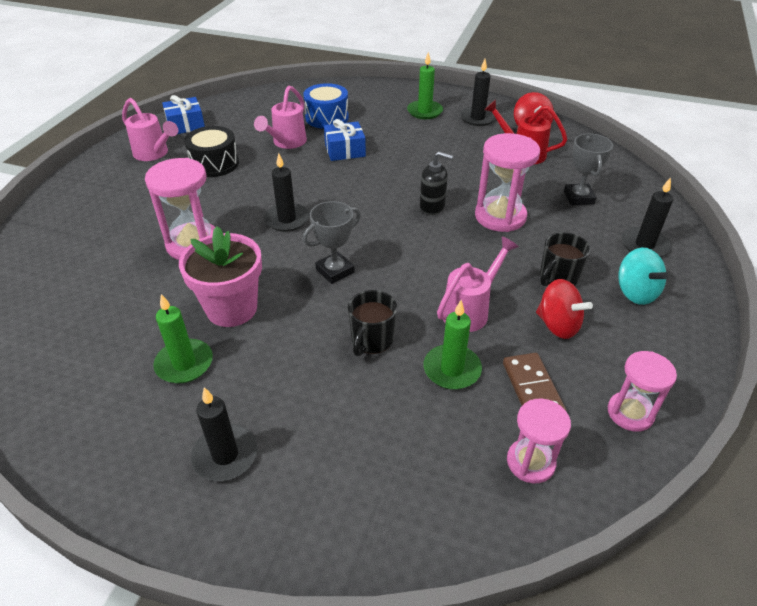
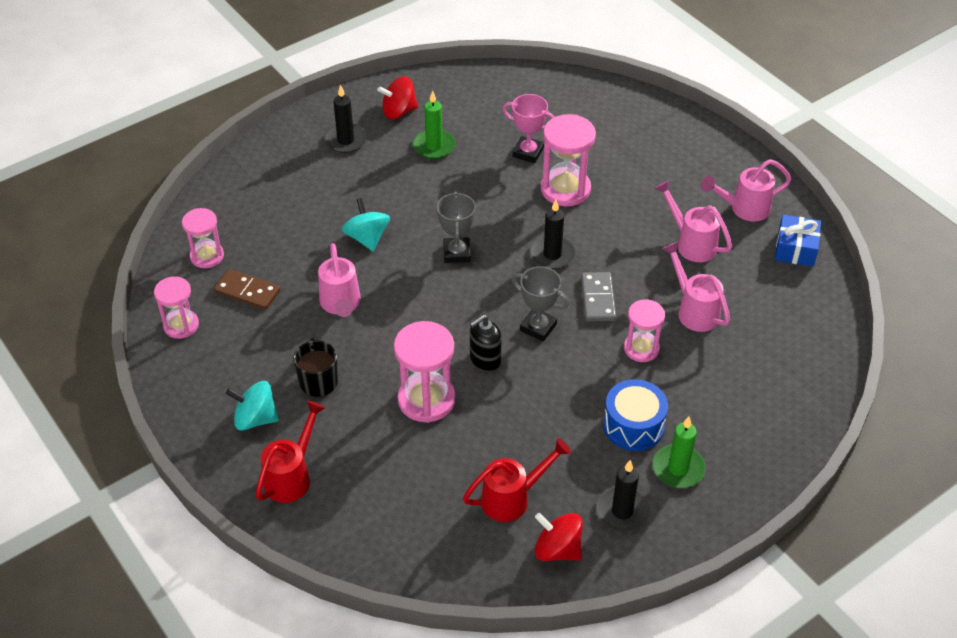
camera: 125 degrees right, 5 degrees up
(151, 288) = (528, 152): none -> pink trophy
(214, 164) = (691, 243): black drum -> pink watering can
(232, 309) = (466, 184): pink flower pot -> none
(315, 182) = (598, 299): none -> grey domino
(327, 117) = (729, 369): blue drum -> blue drum (633, 425)
(345, 150) = (641, 348): blue gift -> pink hourglass
(372, 340) = (367, 238): black mug -> turquoise spinning top
(452, 369) = (302, 262): green candle -> none
(558, 325) = (277, 344): red spinning top -> red spinning top (399, 112)
(578, 197) = (397, 484): grey trophy -> grey trophy (538, 327)
(644, 245) = (292, 476): black candle -> red watering can

